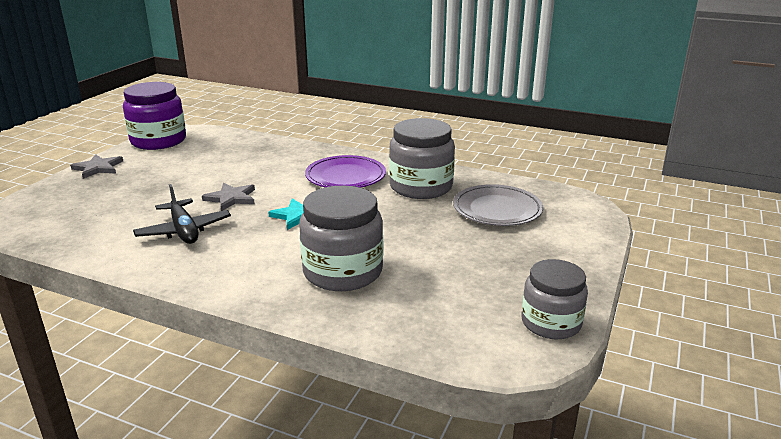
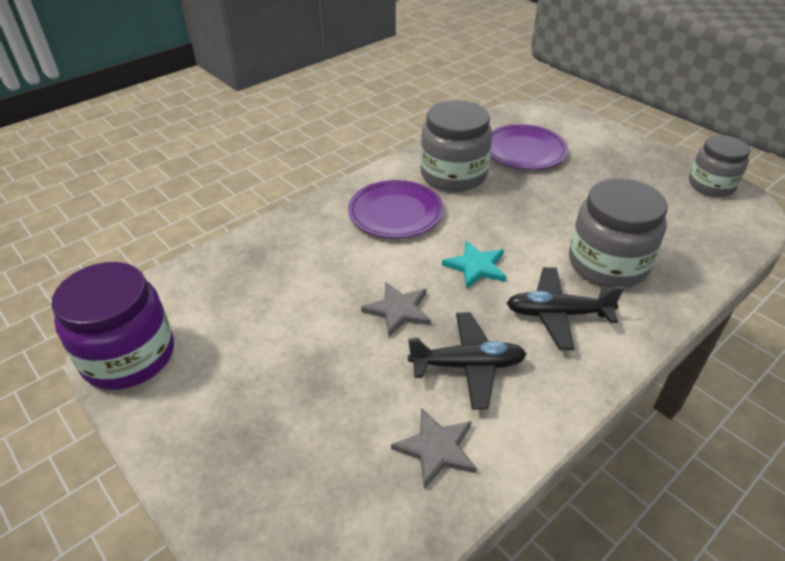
camera: 65 degrees left, 15 degrees up
(98, 168) = (182, 444): grey star -> grey star (436, 448)
(257, 256) = (557, 314): none -> black plane
(497, 209) = (524, 151): grey plate -> purple plate

